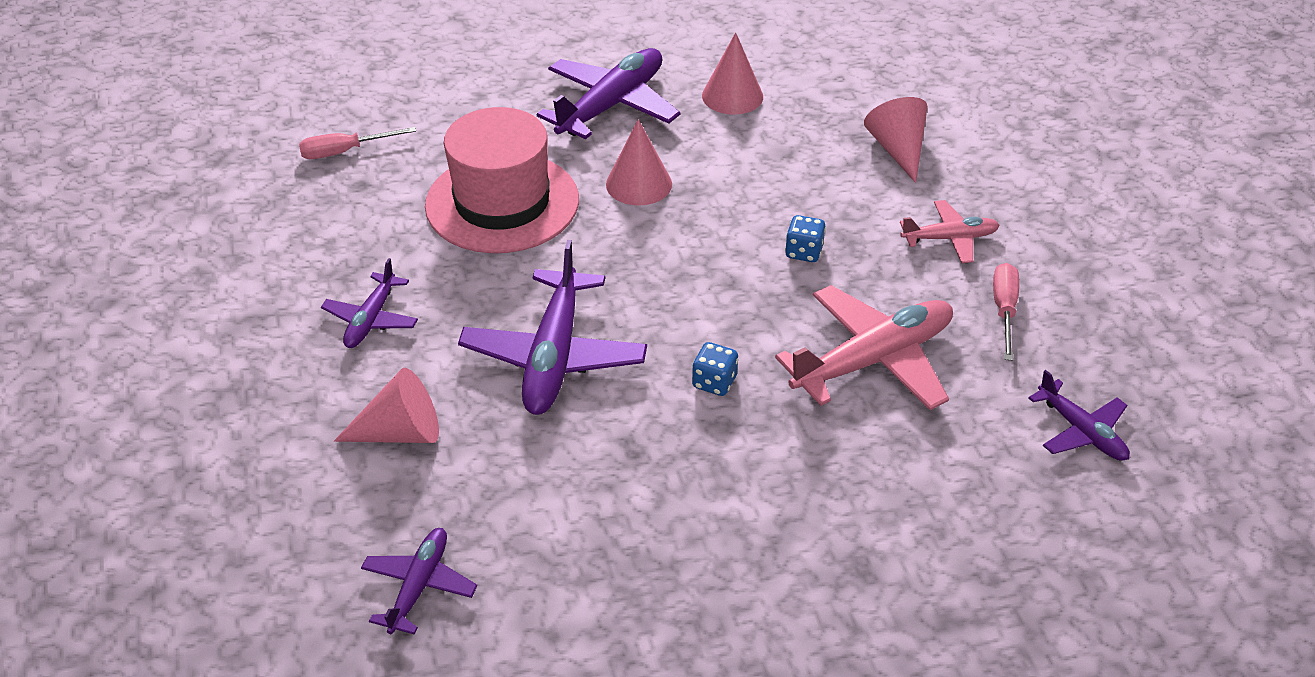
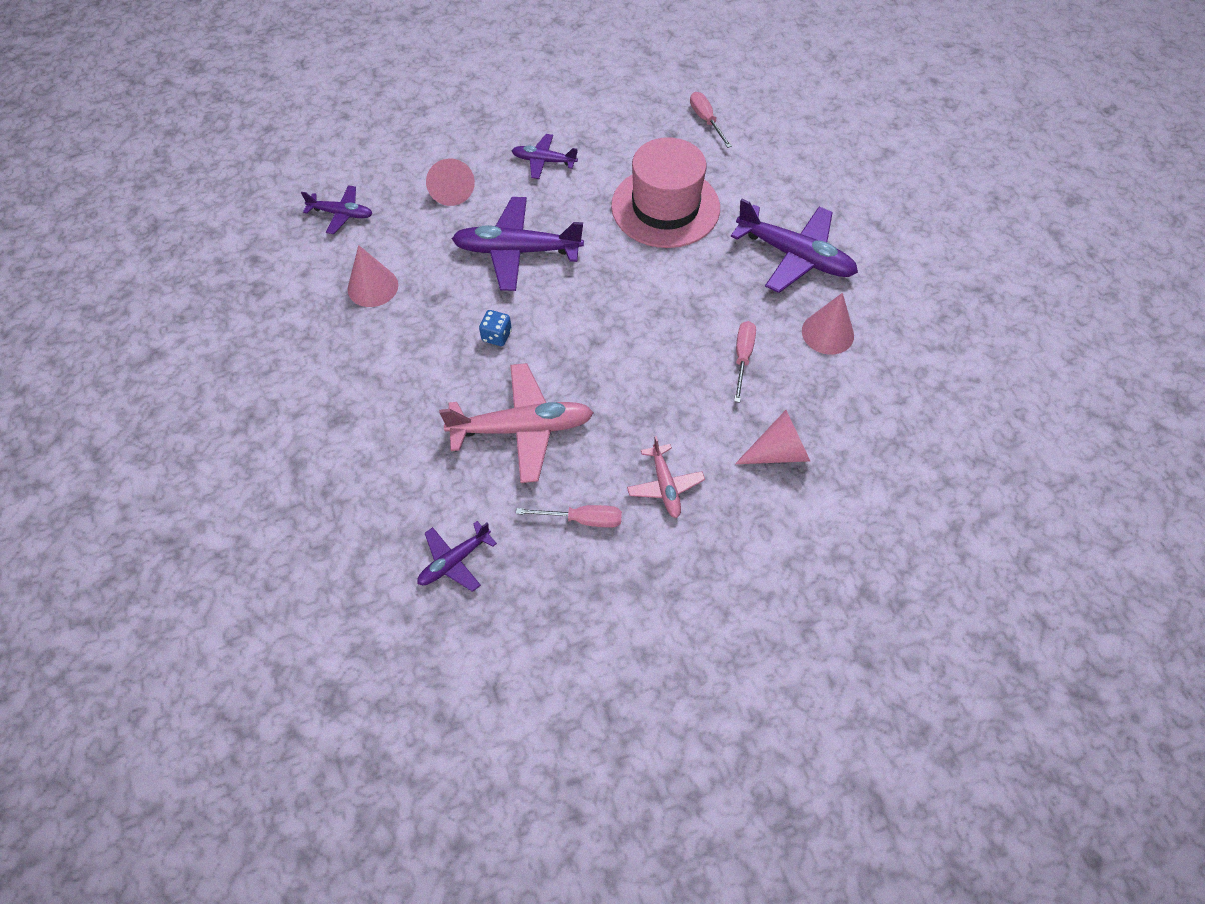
camera: 85 degrees right, 15 degrees up
(639, 184) = (700, 280): pink cone -> pink cone (373, 287)
(764, 161) = (742, 357): none -> pink screwdriver
(804, 252) = (635, 385): blue dice -> none
(873, 360) = (522, 428): pink plane -> pink plane turned 60 degrees counterclockwise

